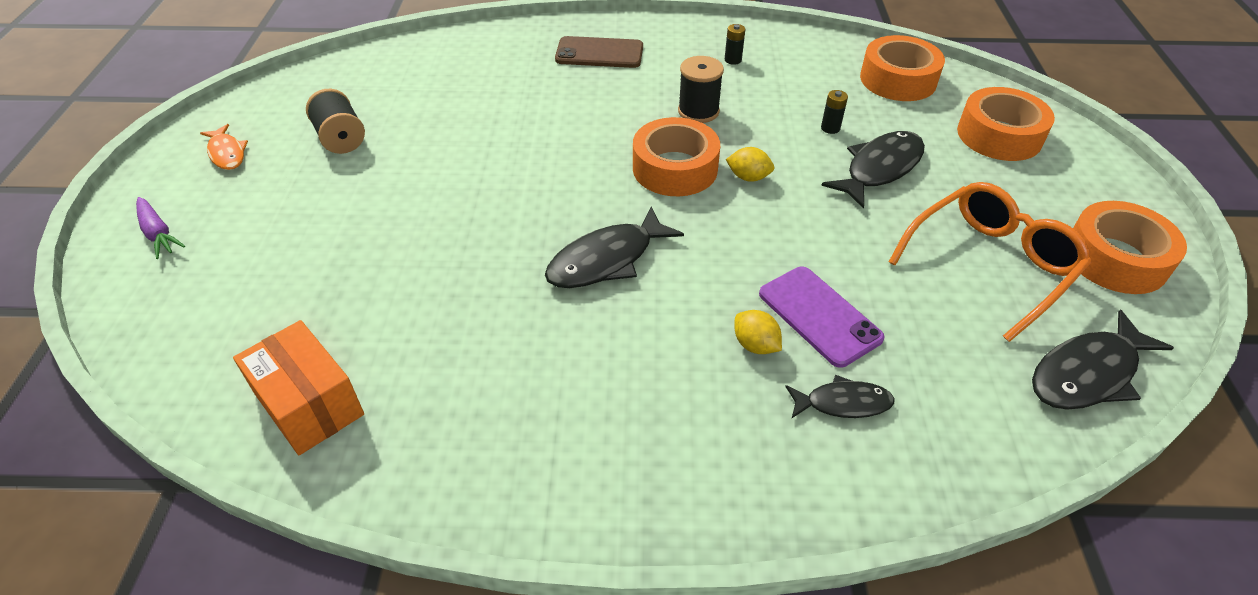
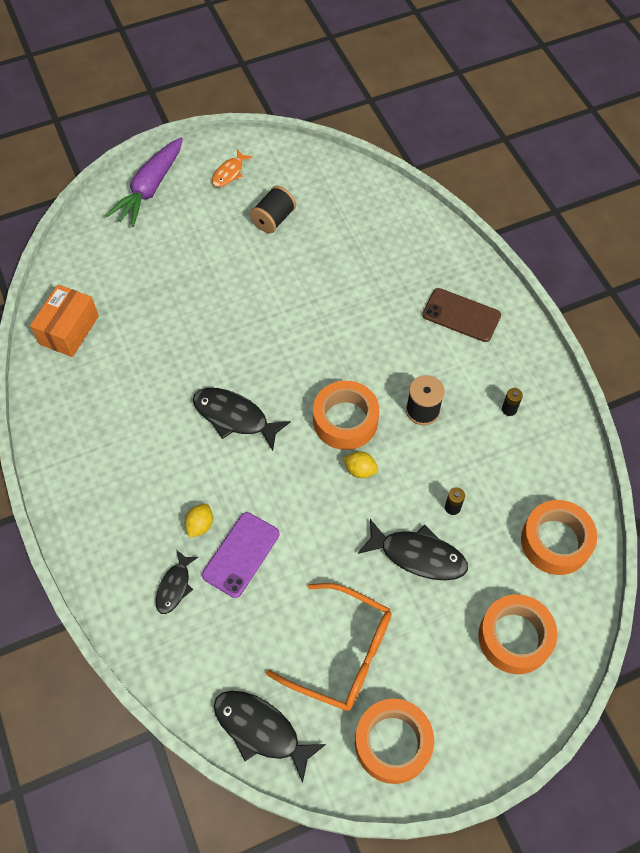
camera: 65 degrees right, 15 degrees up
(158, 234) = (150, 189): purple carrot -> purple carrot, size x1.90
(599, 53) = (461, 315): brown phone -> brown phone turned 45 degrees counterclockwise
(748, 177) = (360, 470): yellow lemon -> yellow lemon turned 60 degrees counterclockwise
(843, 403) = (175, 586): black fish -> black fish turned 45 degrees clockwise

